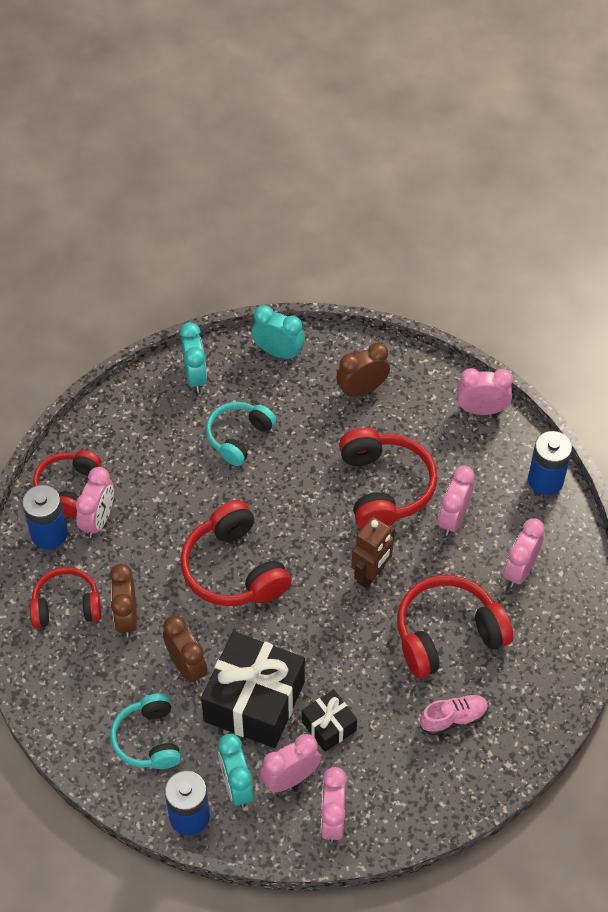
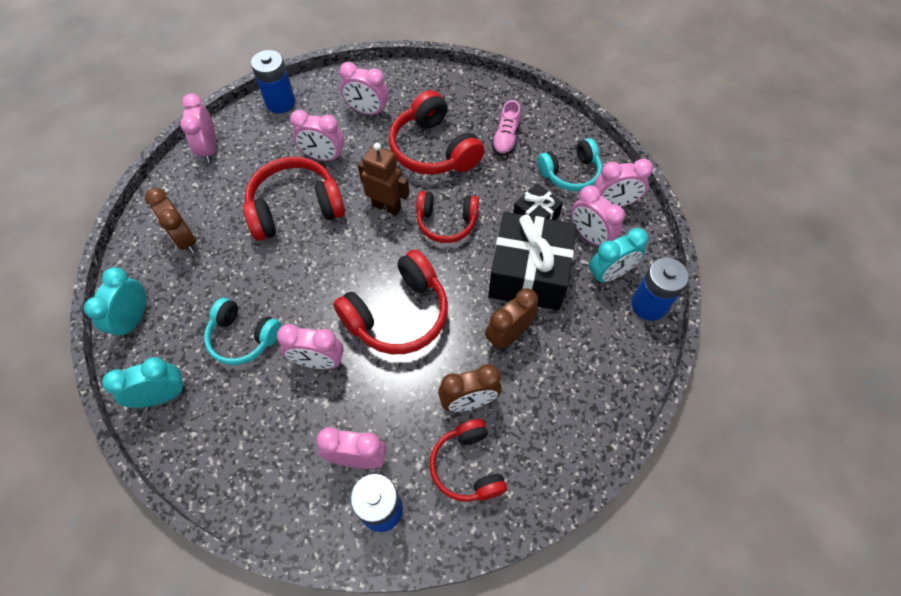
camera: 100 degrees left, 5 degrees up
(68, 487) = (318, 503): red headphones -> red headphones (446, 222)
(148, 739) = (590, 353): turquoise headphones -> turquoise headphones (570, 173)
(199, 496) = (318, 361): none -> pink clock
(453, 718) = (506, 138): pink shoe -> pink shoe turned 135 degrees counterclockwise

